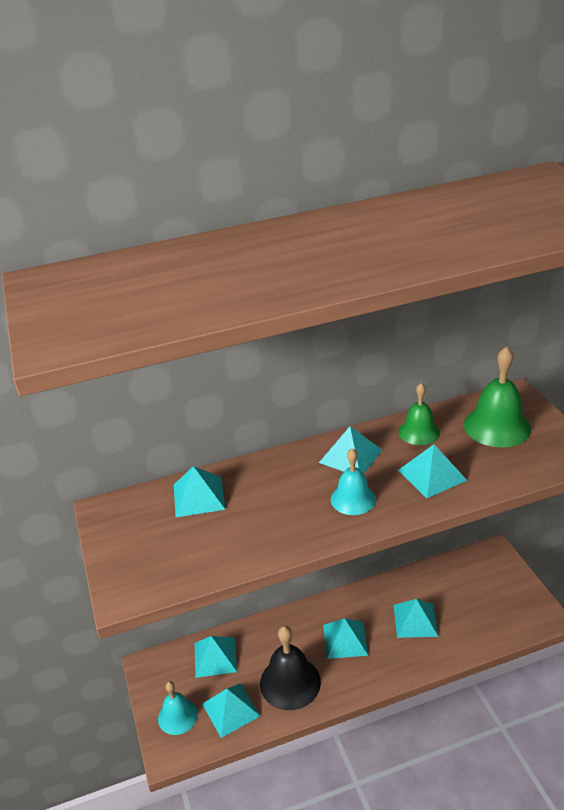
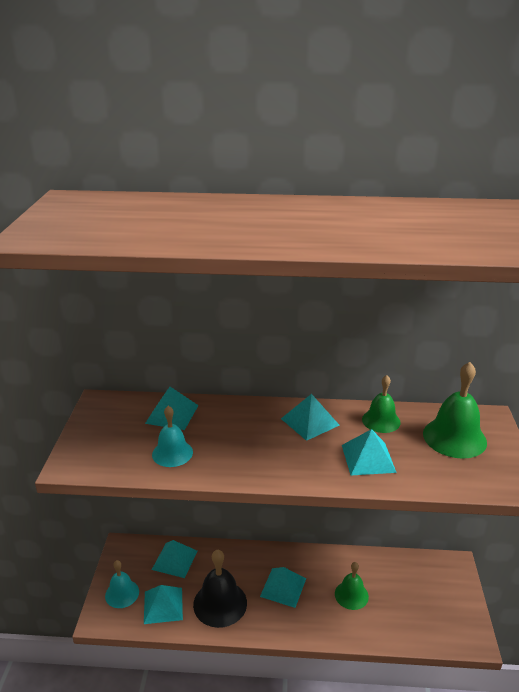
camera: 20 degrees right, 5 degrees down
(353, 499) = (288, 455): turquoise bell -> turquoise bell (172, 453)
(415, 620) = (351, 595): turquoise pyramid -> green bell

